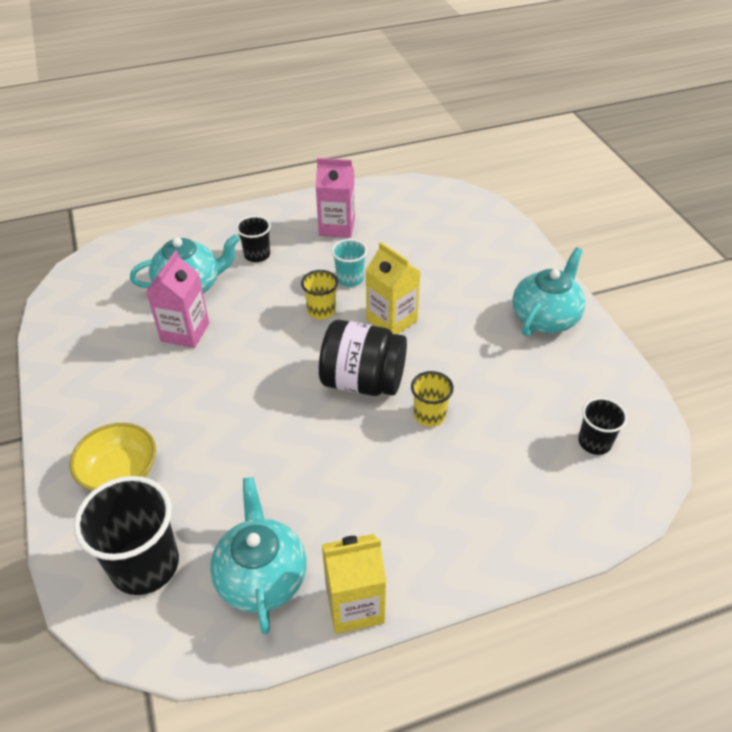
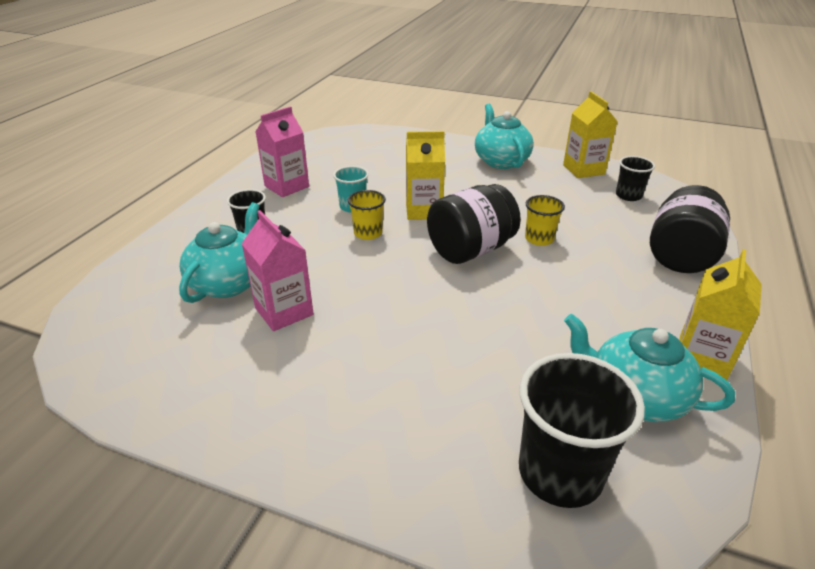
camera: 50 degrees left, 10 degrees down
(120, 473) = (418, 438): yellow bowl -> none
(515, 530) = (680, 255): none -> black jar
(608, 383) = (583, 169): none -> yellow carton

